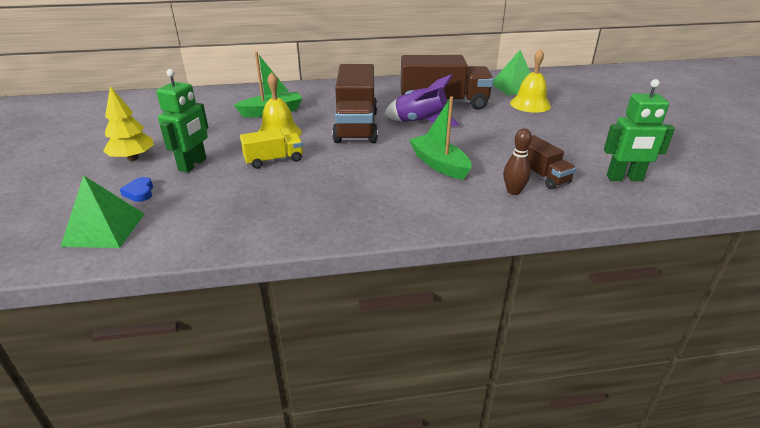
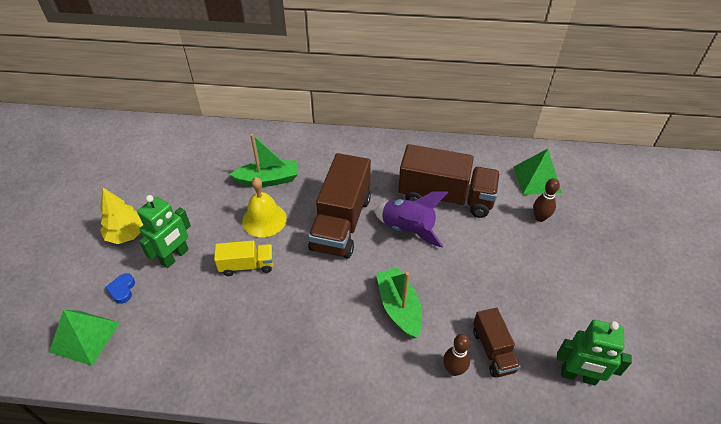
camera: 15 degrees right, 15 degrees up
(530, 104) = (540, 218): yellow bell -> brown bowling pin

